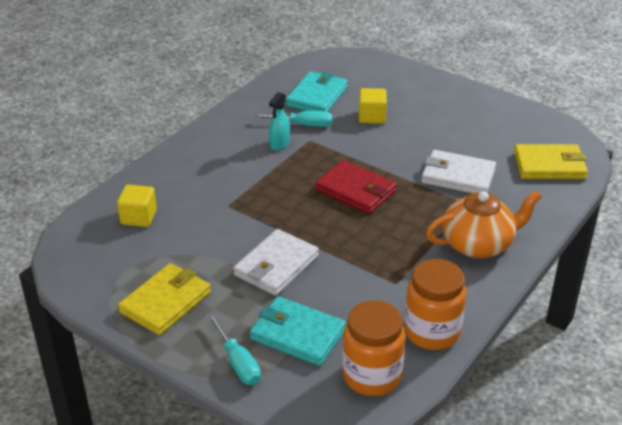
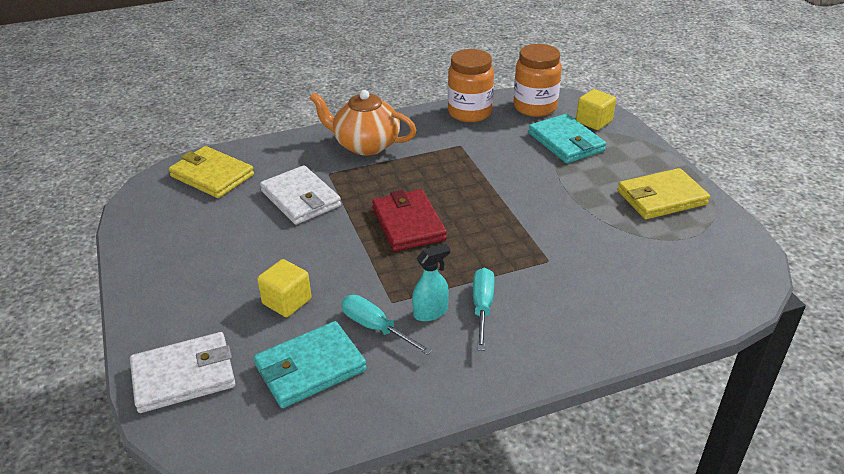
camera: 145 degrees left, 0 degrees up
(139, 217) = (655, 286): yellow cube -> yellow cube (594, 121)
(238, 362) = (623, 142): turquoise screwdriver -> turquoise screwdriver (482, 307)
(276, 266) = (545, 190): white wallet -> white wallet (184, 376)

